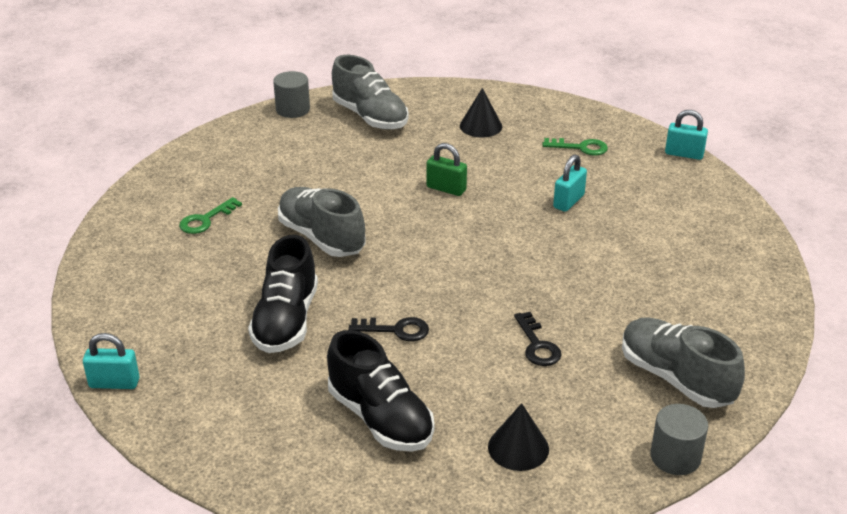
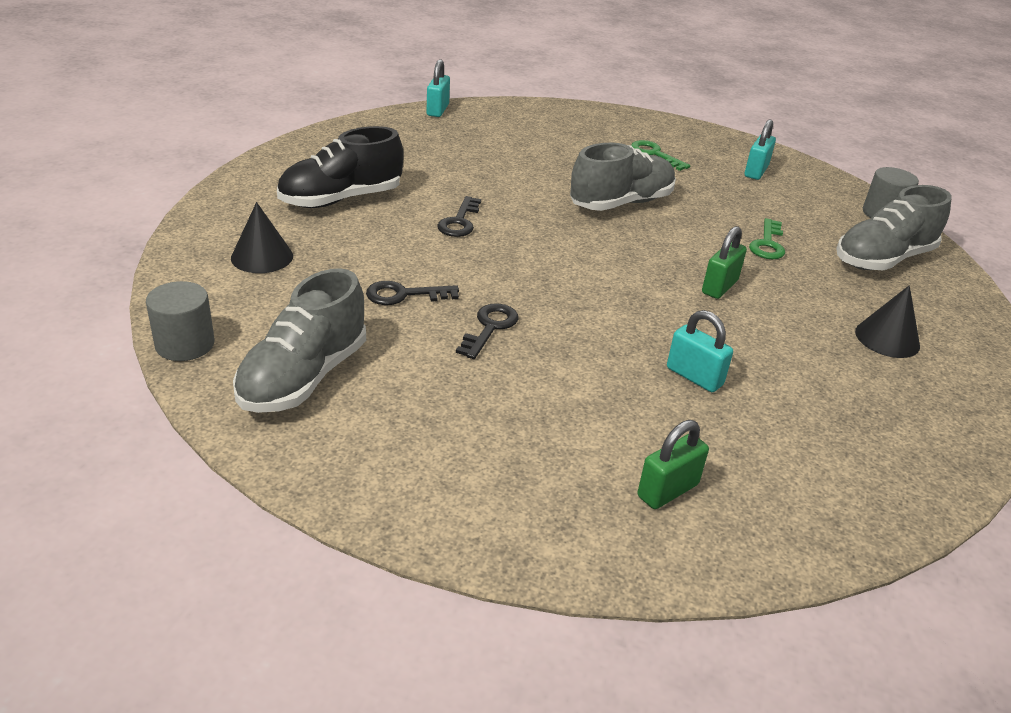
camera: 95 degrees right, 0 degrees up
(286, 321) = (491, 174): black shoe -> none
(560, 294) = (490, 327): none -> black key
(580, 147) = (848, 420): green key -> green key (767, 244)
(675, 378) = (303, 377): grey shoe -> grey shoe turned 150 degrees clockwise
(684, 154) = (856, 541): turquoise padlock -> turquoise padlock (756, 171)
(686, 212) = (667, 490): none -> green padlock

